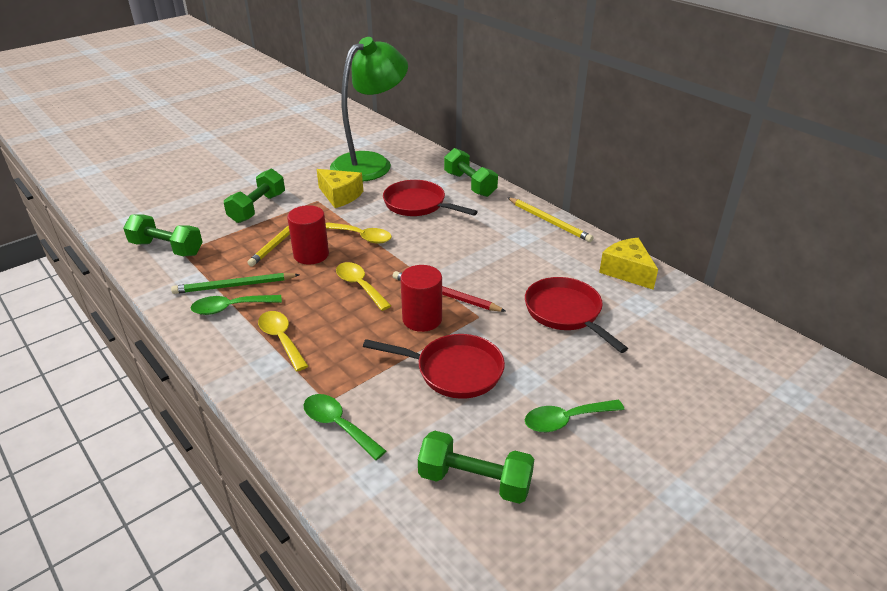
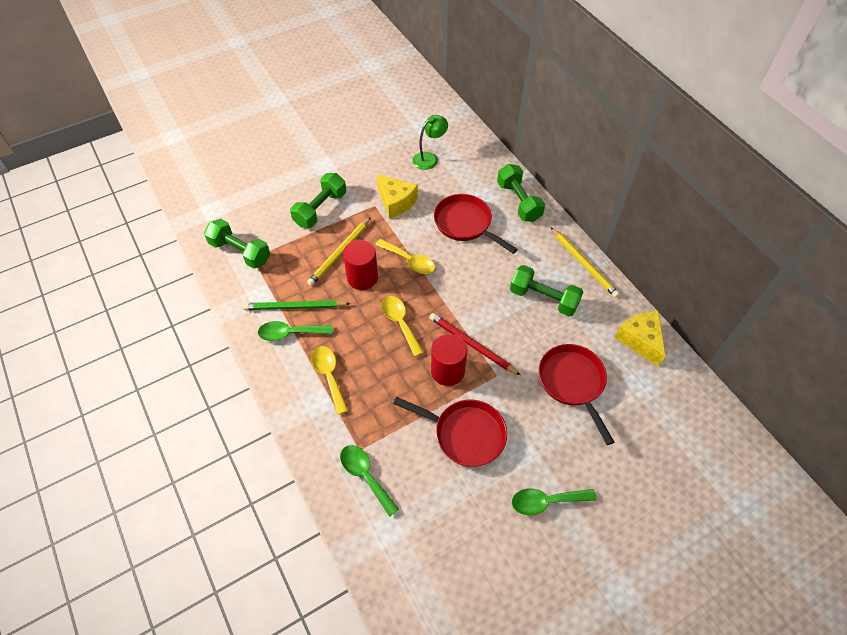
camera: 10 degrees right, 20 degrees up
(370, 163) = (429, 158): green lamp -> green lamp, size x0.44
(474, 481) = (462, 549): green dumbbell -> green dumbbell (543, 299)

